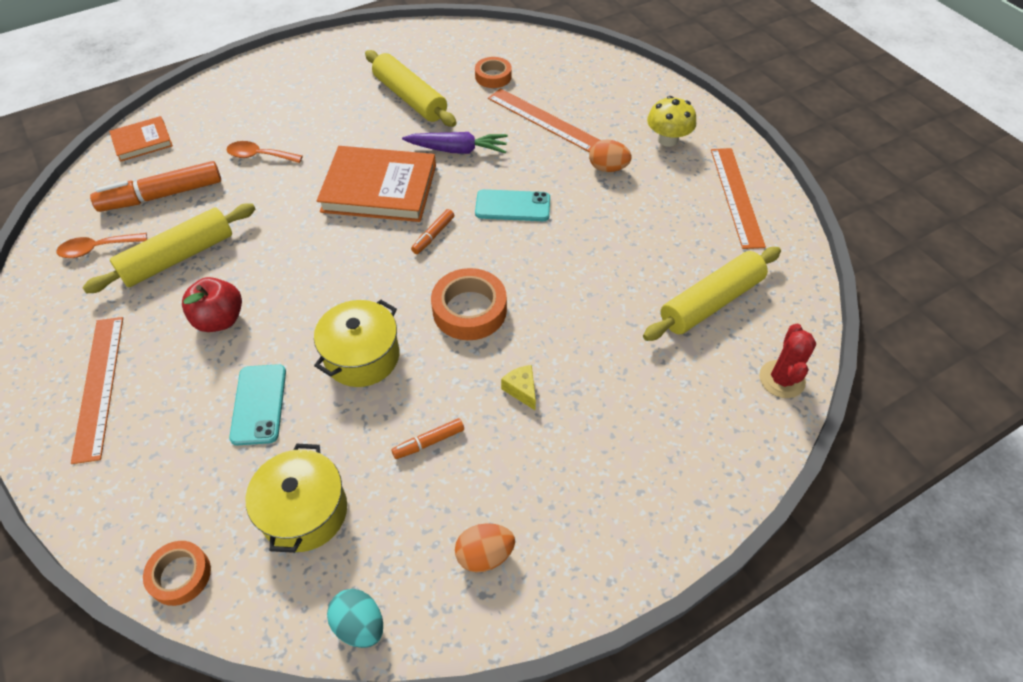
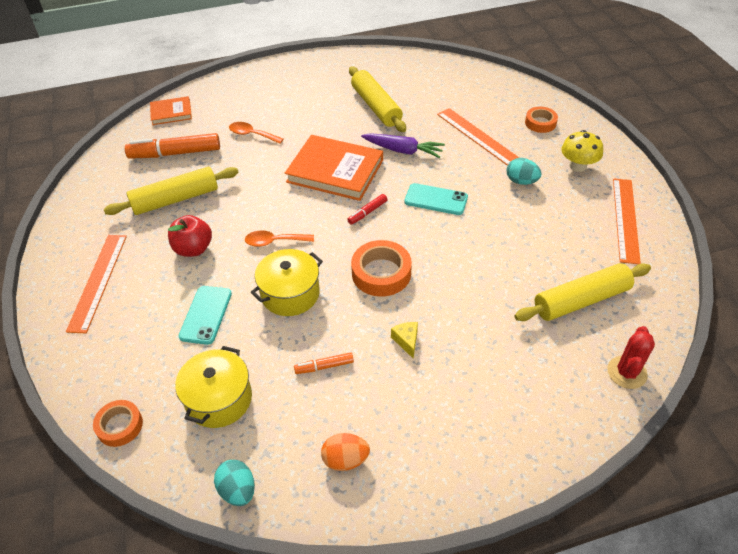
camera: 15 degrees right, 5 degrees down
(97, 249) = (121, 184): orange spoon -> orange spoon (274, 241)
(433, 235) = (367, 212): orange marker -> red marker
(493, 76) = (446, 98): orange tape -> orange tape (540, 123)
(608, 168) = (521, 181): orange egg -> turquoise egg

